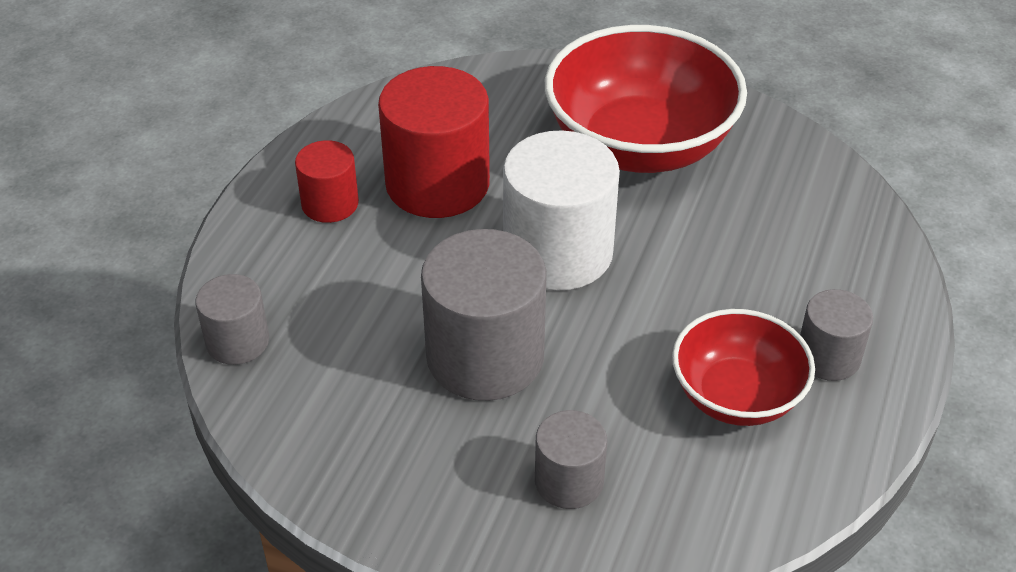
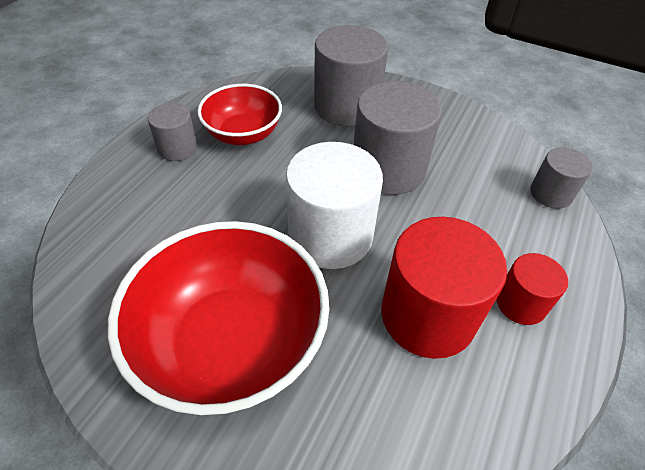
camera: 175 degrees left, 5 degrees up
(569, 481) = (346, 107): grey cylinder -> grey cylinder, size x1.85

